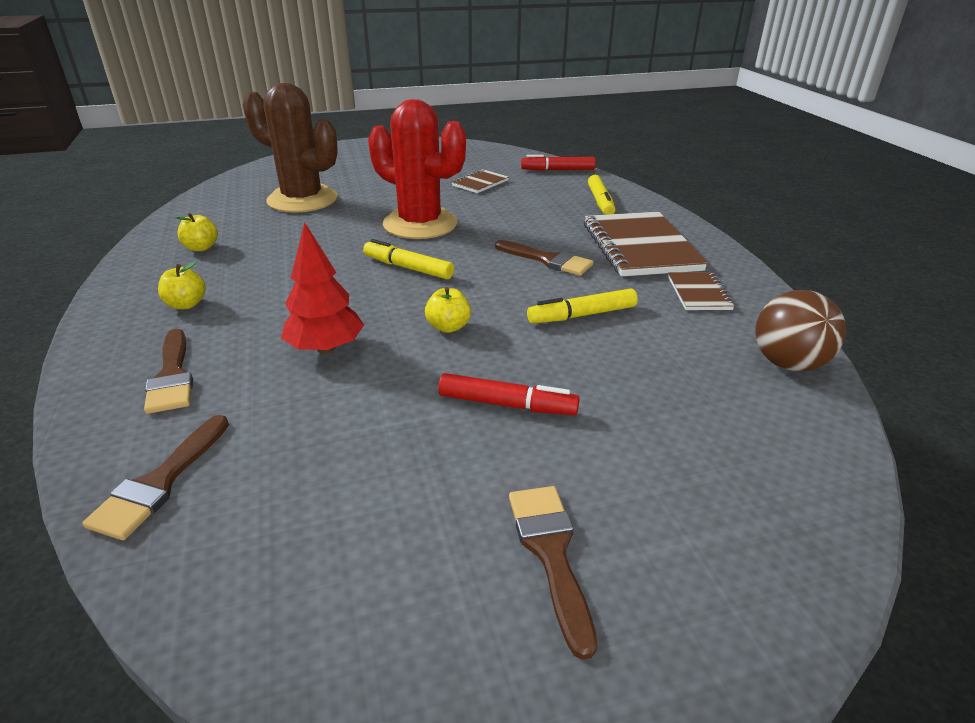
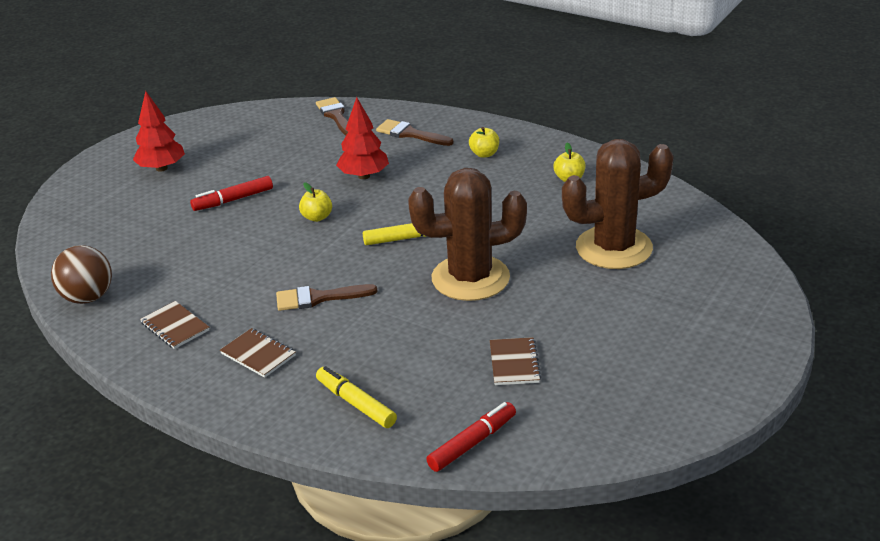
camera: 140 degrees right, 0 degrees up
(420, 224) = (470, 278): red cactus -> brown cactus
(551, 553) = (161, 168): brown brush -> red tree
(582, 315) = (244, 265): yellow marker -> none
(640, 247) = (258, 354): brown notebook -> brown notebook, size x0.49

